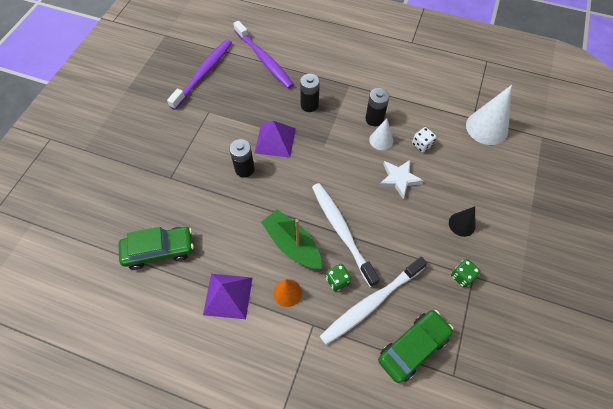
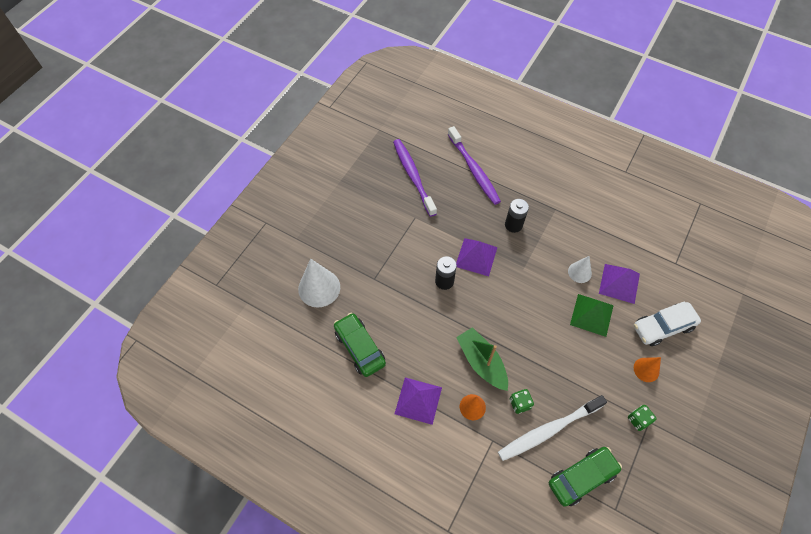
camera: 10 degrees right, 0 degrees up
(159, 250) = (360, 348): green car -> green car turned 120 degrees counterclockwise
(203, 73) = (413, 176): purple toothbrush -> purple toothbrush turned 60 degrees counterclockwise
(342, 231) = (530, 357): white toothbrush -> none
(374, 119) = (576, 249): black battery -> none
(399, 179) = (591, 314): white star -> green pyramid
(422, 145) = (619, 283): white dice -> purple pyramid
(462, 224) = (646, 369): black cone -> orange cone
(471, 180) = (662, 327): none -> white car
(486, 127) = (688, 275): white cone -> white cone (319, 288)

